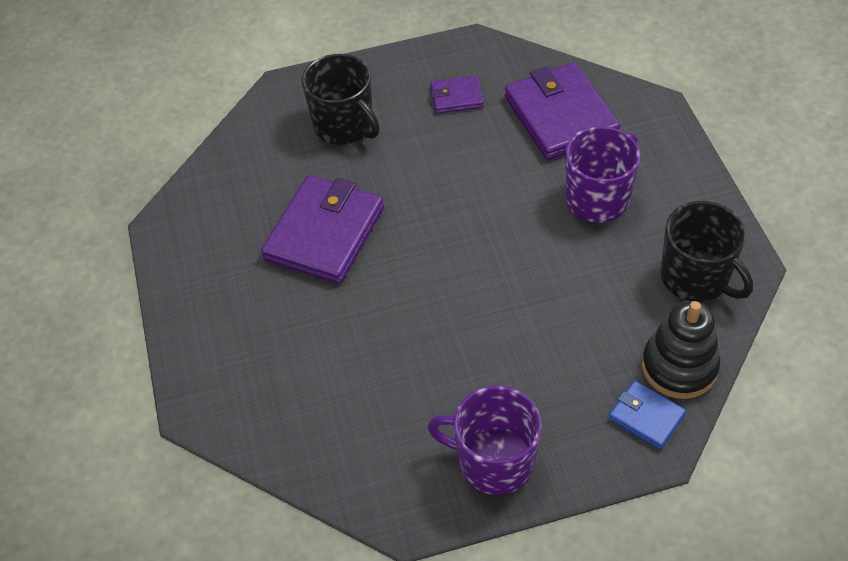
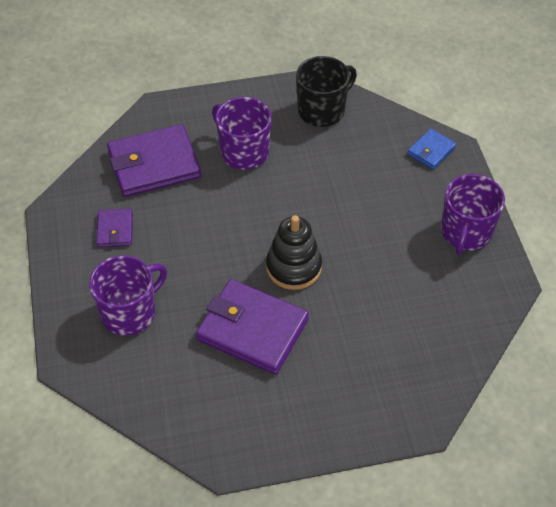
camera: 90 degrees left, 0 degrees up
(344, 126) = (130, 312): black mug -> purple mug
(679, 367) = (393, 129): black stacking toy -> black stacking toy (294, 267)

